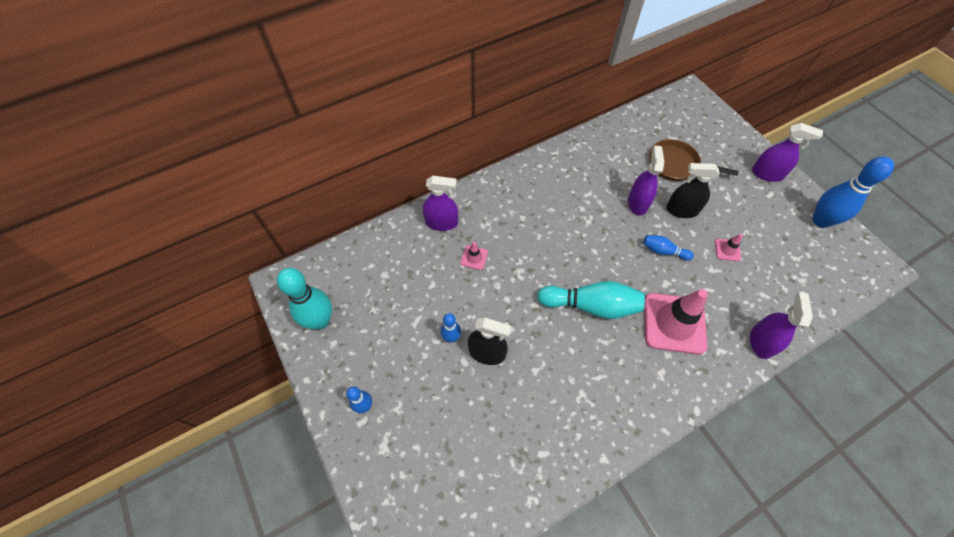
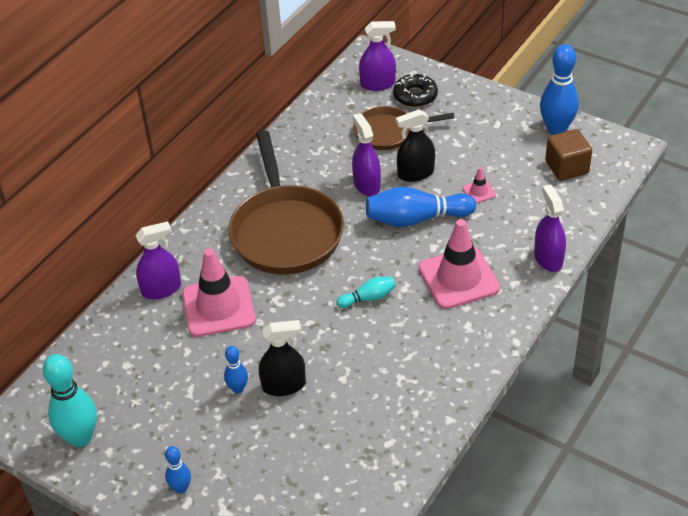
camera: 25 degrees left, 15 degrees down
(474, 257) = (218, 307): pink traffic cone -> pink traffic cone, size x2.32
(555, 215) = (285, 231): none -> brown pan
(591, 305) = (368, 298): turquoise bowling pin -> turquoise bowling pin, size x0.53
(663, 251) = (416, 219): blue bowling pin -> blue bowling pin, size x1.90
(712, 142) = (415, 96): none -> black donut
(767, 174) = (485, 105): purple spray bottle -> purple spray bottle (378, 84)
(815, 261) = (566, 167): none -> brown cube

